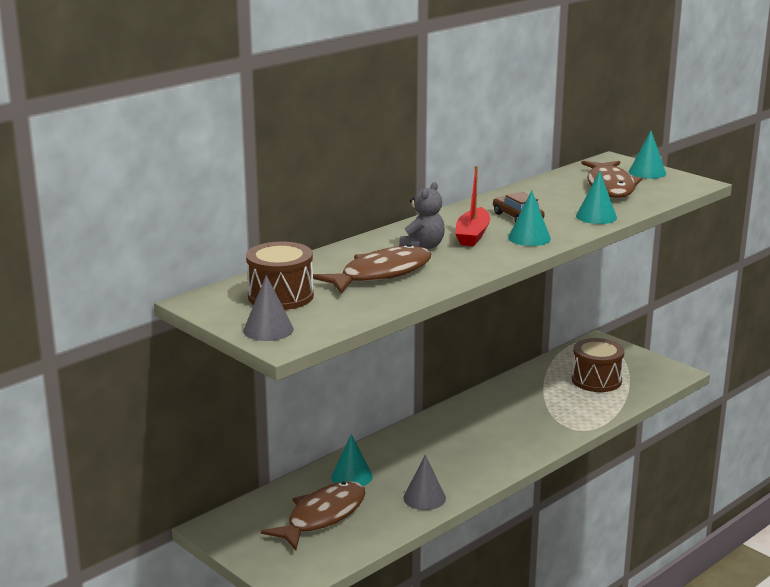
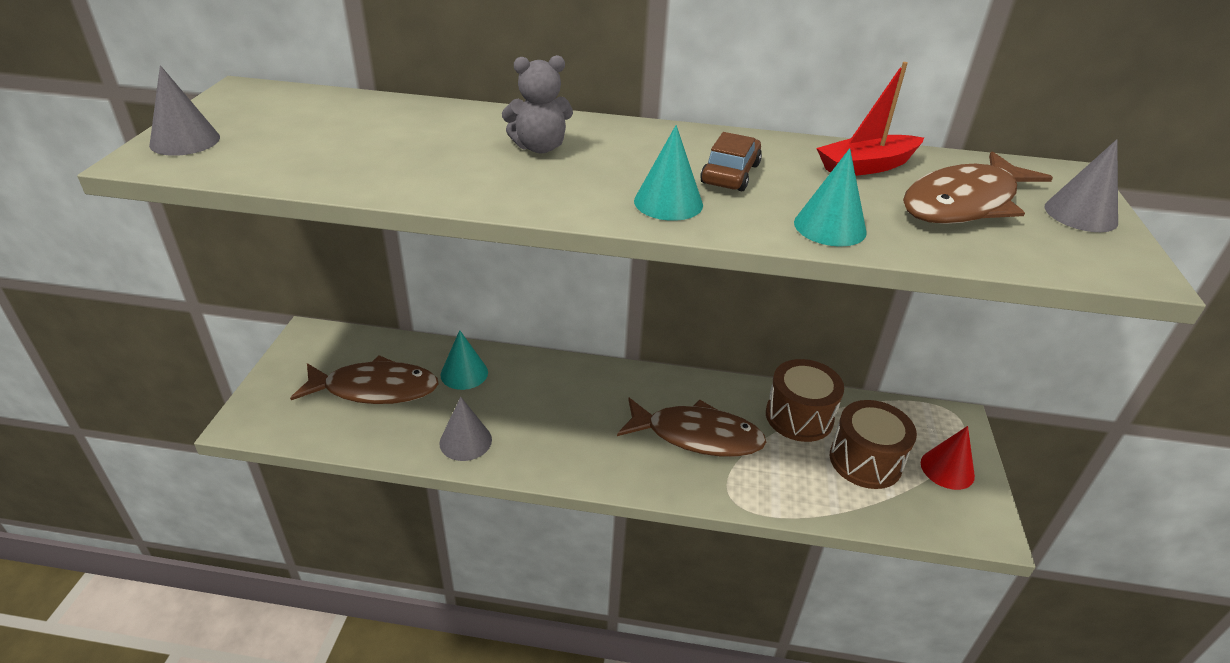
camera: 50 degrees right, 15 degrees up
(280, 296) = (293, 120): brown drum -> brown drum (799, 417)
(381, 274) = (418, 150): brown fish -> brown fish (697, 436)
(472, 235) = (621, 164): red boat -> red boat (866, 167)
(628, 362) = (947, 469): none -> red cone
(647, 172) = (1080, 214): turquoise cone -> grey cone

